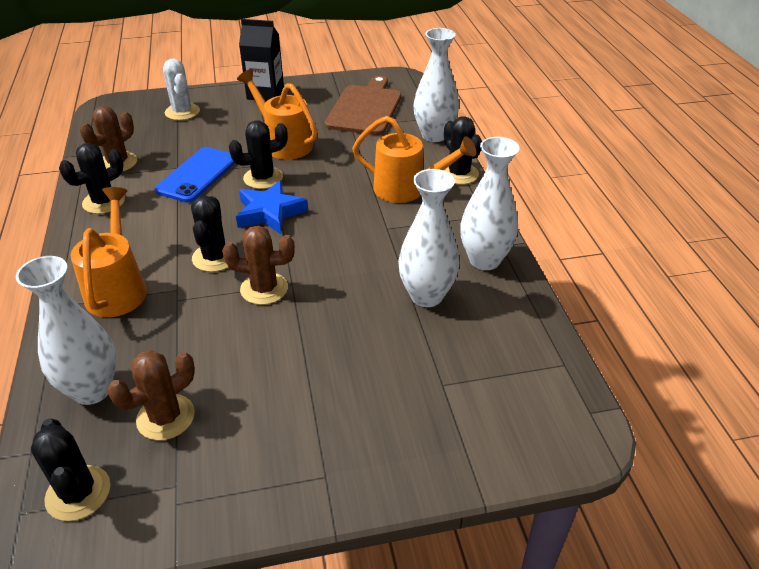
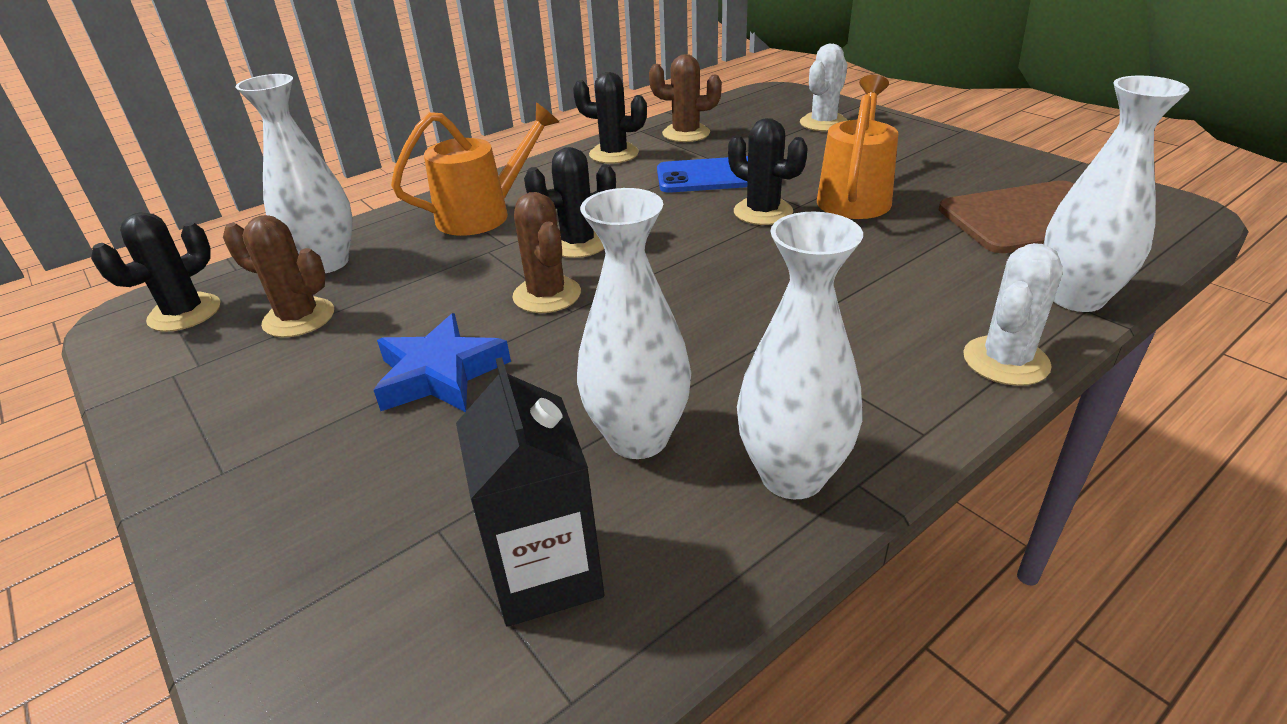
camera: 65 degrees right, 5 degrees down
(265, 93) = (943, 145): black carton -> black carton (545, 573)
(270, 212) = (698, 242): blue star -> blue star (440, 374)
(407, 189) = (886, 325): orange watering can -> none
(459, 174) = (1005, 361): black cactus -> white cactus

